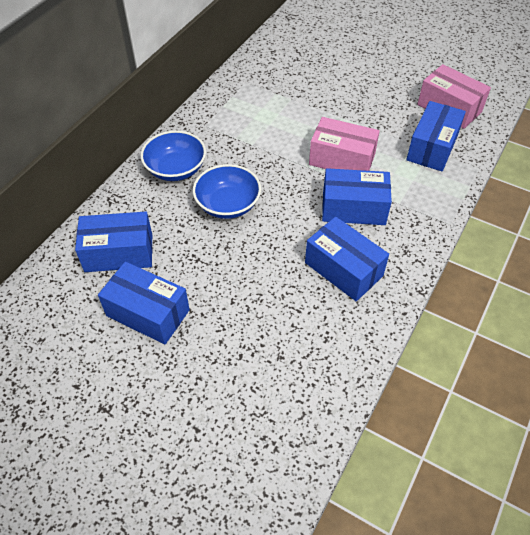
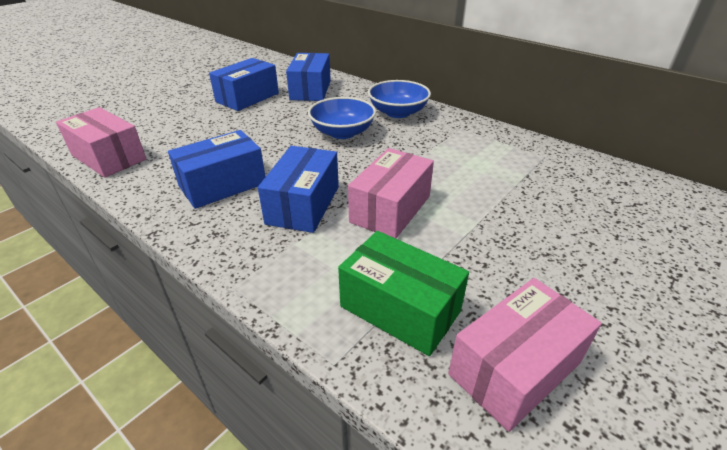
camera: 100 degrees right, 15 degrees down
(325, 392) = (109, 157): none -> pink box
(432, 147) = (400, 309): blue box -> green box

